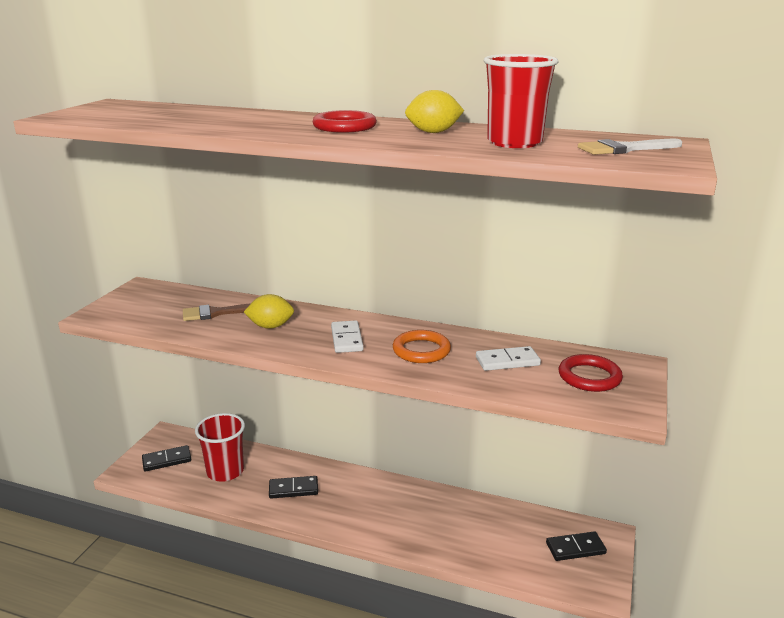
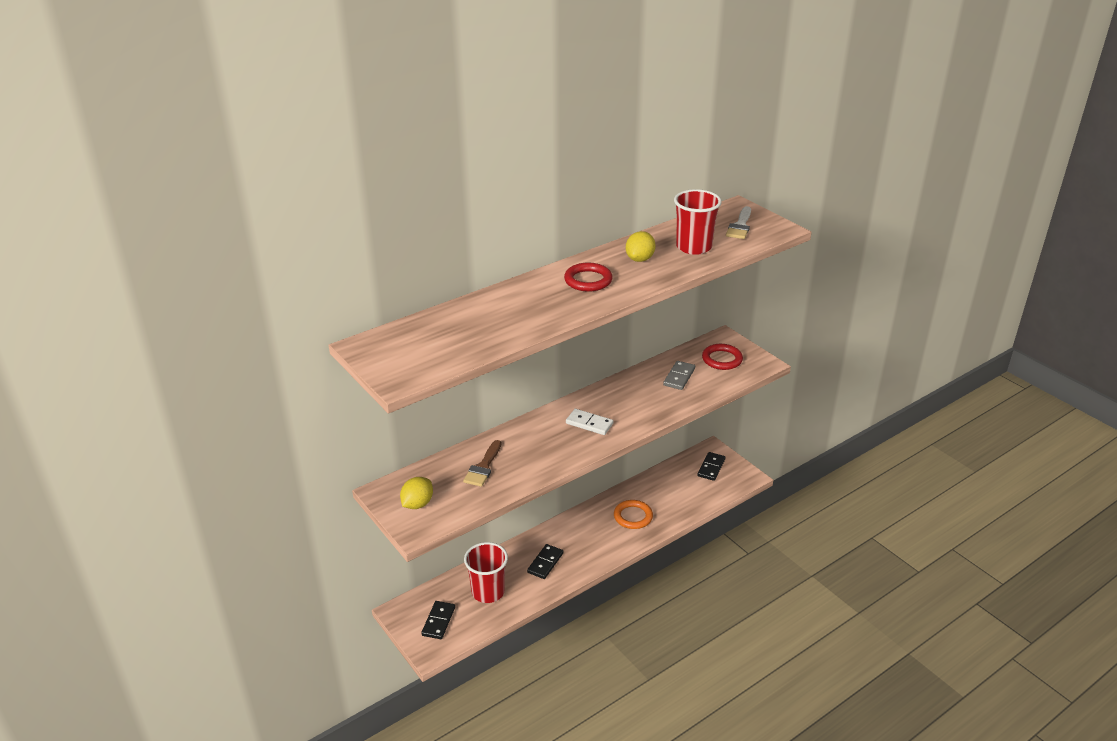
camera: 55 degrees left, 10 degrees up
(270, 326) = (535, 449): yellow lemon -> yellow lemon (417, 504)
(421, 350) = (635, 401): orange ring -> orange ring (633, 516)
(507, 361) = (679, 377): white domino -> grey domino

